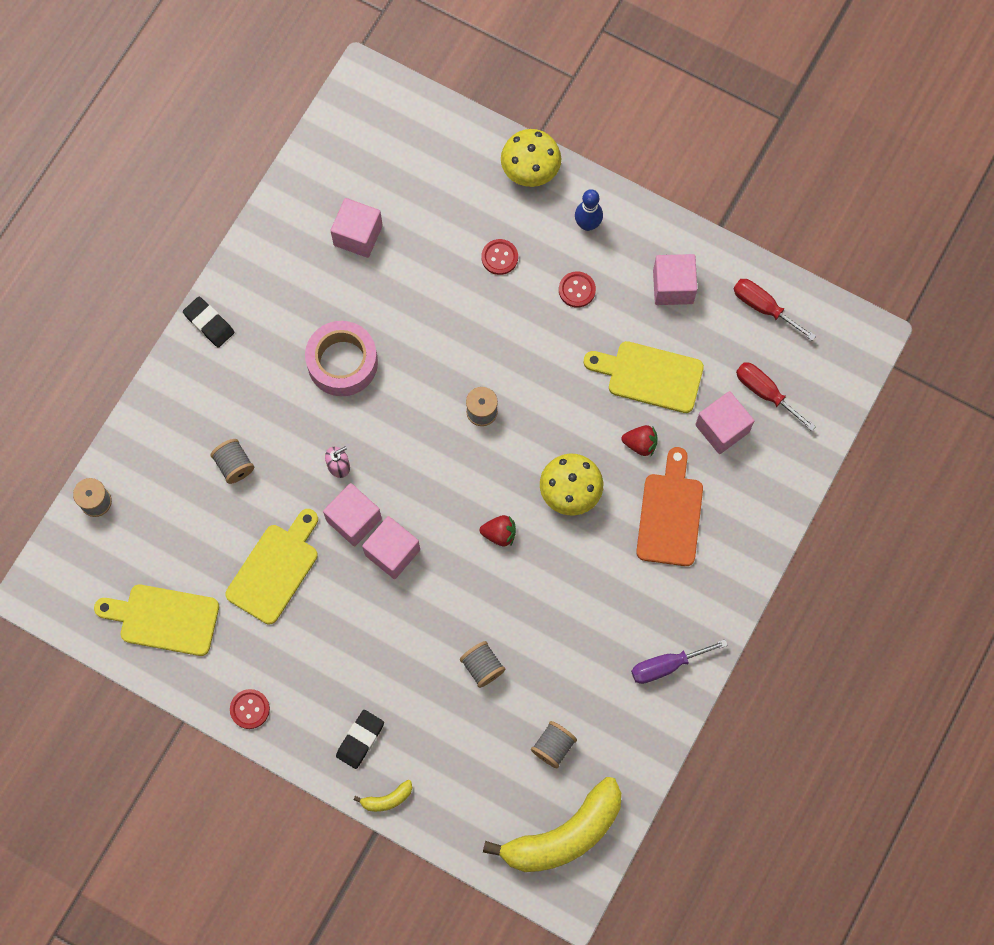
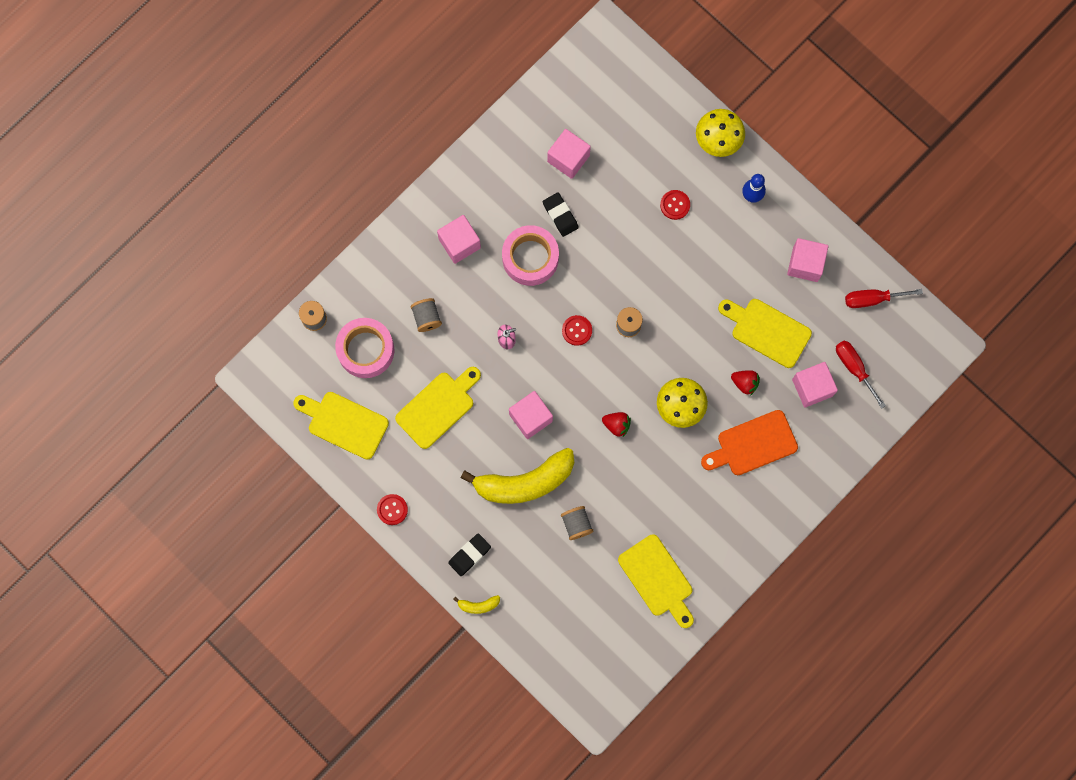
camera: 15 degrees right, 5 degrees up
(169, 523) = (366, 350): none -> pink tape
(209, 323) = (435, 200): black eraser -> black eraser (560, 215)
(354, 520) = (507, 384): pink cube -> pink cube (459, 243)
(553, 746) = (614, 599): grey spool -> none
(564, 834) = (605, 668): yellow banana -> yellow banana (524, 482)
(577, 290) = (729, 247): red button -> red button (577, 330)
(599, 707) = (657, 579): none -> yellow cutting board
(666, 665) = (717, 561): purple screwdriver -> none
(670, 514) = (753, 444): orange cutting board -> orange cutting board turned 135 degrees counterclockwise
(763, 307) = (872, 299): red screwdriver -> red screwdriver turned 60 degrees counterclockwise

